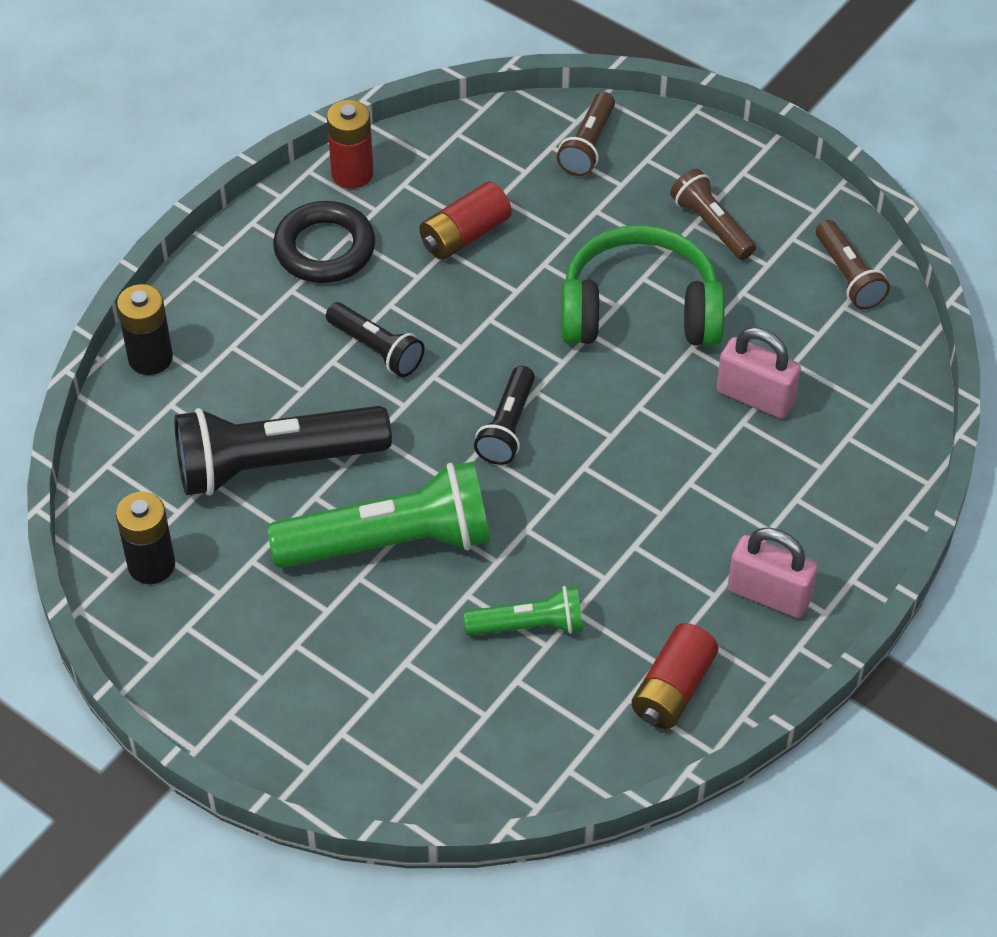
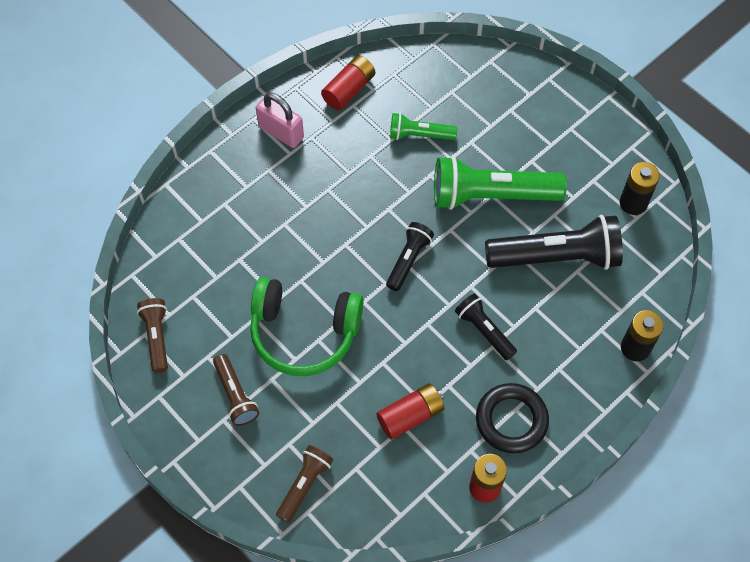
camera: 170 degrees left, 10 degrees up
(755, 397) = (248, 256): pink padlock -> none

